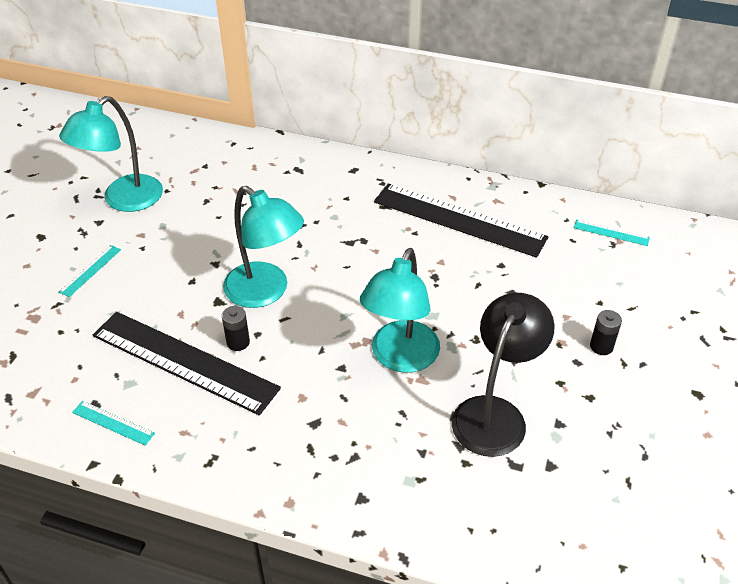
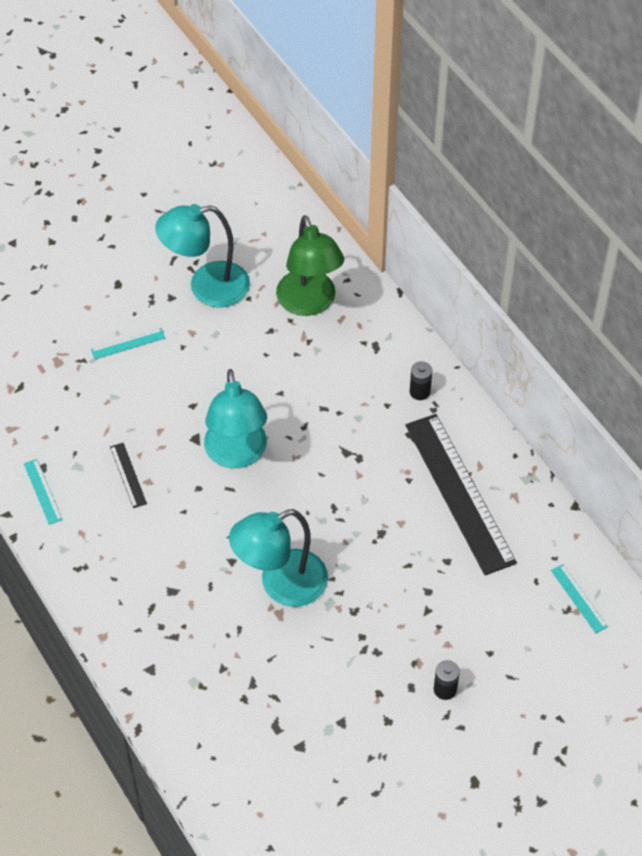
camera: 40 degrees right, 10 degrees up
(184, 361) = (128, 475): black ruler -> black ruler, size x0.41
(219, 170) = (309, 303): none -> green lamp
(238, 342) = (178, 485): black battery -> black battery (419, 392)
(495, 414) = (303, 679): black lamp -> none

